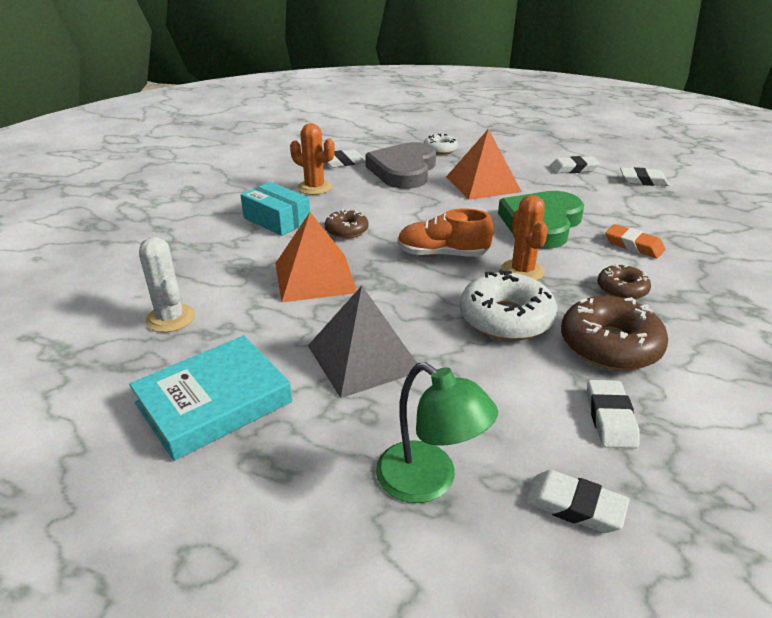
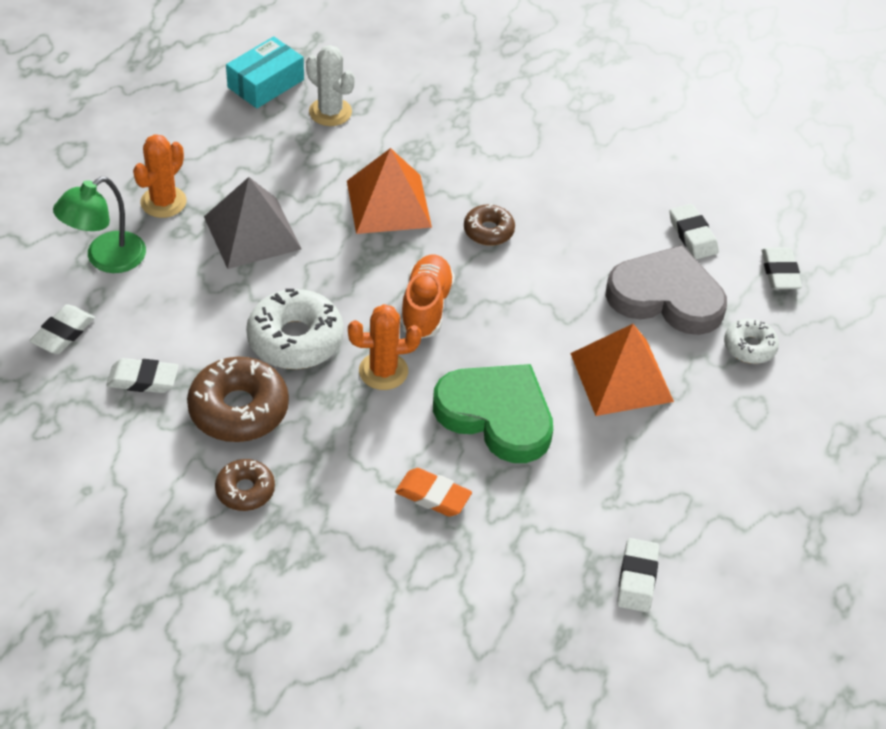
camera: 90 degrees right, 15 degrees up
(170, 318) = (330, 112): white cactus -> white cactus turned 75 degrees clockwise
(214, 402) = (213, 146): turquoise book -> none
(277, 220) = (517, 174): turquoise box -> turquoise box (265, 83)
(314, 187) = (607, 205): orange cactus -> orange cactus (163, 202)
(573, 169) = (681, 499): white eraser -> white eraser (780, 272)
(622, 289) = (335, 451): brown donut -> brown donut (245, 490)
(633, 245) = (433, 496): orange eraser -> orange eraser turned 75 degrees clockwise

